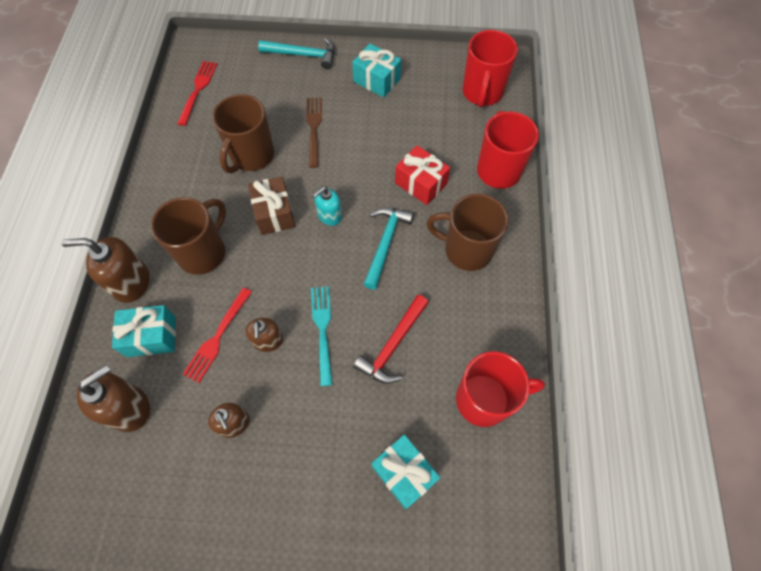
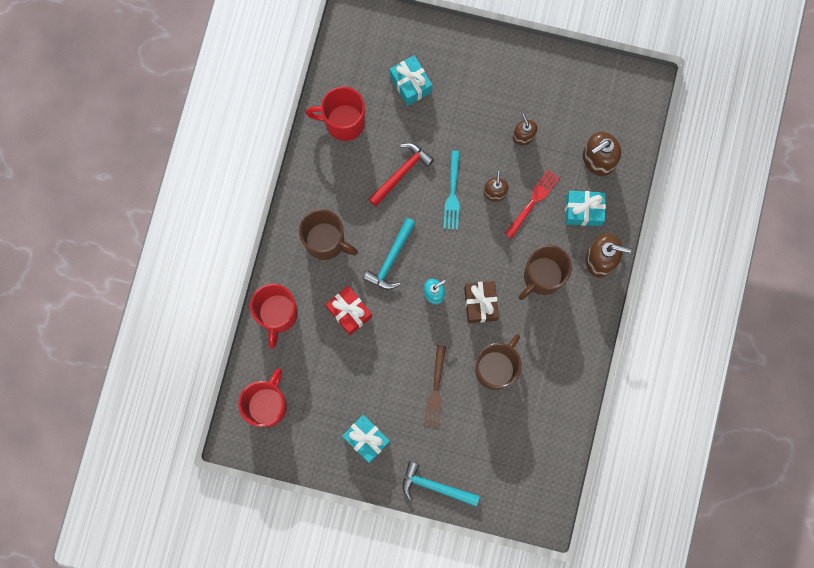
camera: 170 degrees left, 15 degrees up
(198, 90) = (543, 457): red fork -> none

